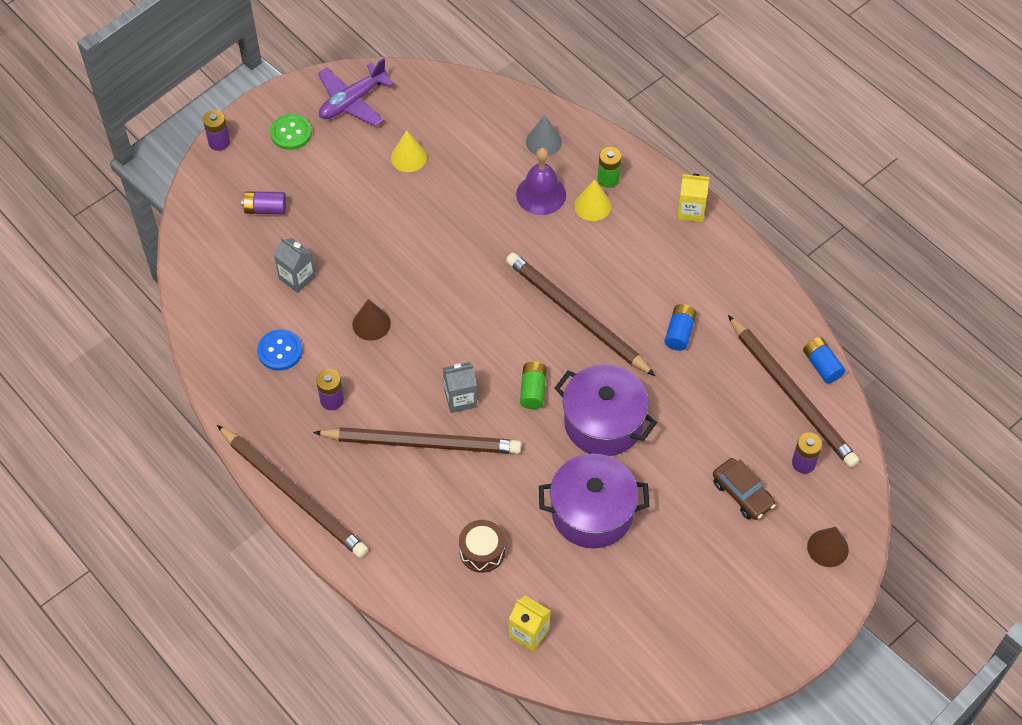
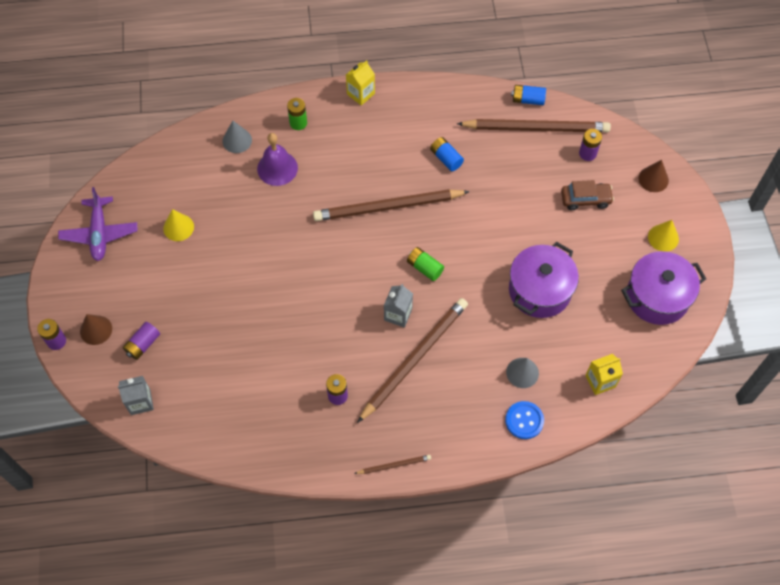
camera: 55 degrees left, 5 degrees up
(280, 351) = (271, 406): blue button -> blue button (524, 420)
(291, 133) = (91, 289): green button -> none
(294, 494) = (394, 465): brown pencil -> brown pencil, size x0.45
(297, 277) = (219, 358): grey carton -> grey carton (140, 402)
(371, 324) = (296, 333): brown cone -> brown cone (96, 330)
(482, 551) = (522, 372): brown drum -> grey cone
(592, 205) = (311, 145): yellow cone -> yellow cone (663, 237)
(603, 423) = (479, 242): purple pot -> purple pot (657, 297)

